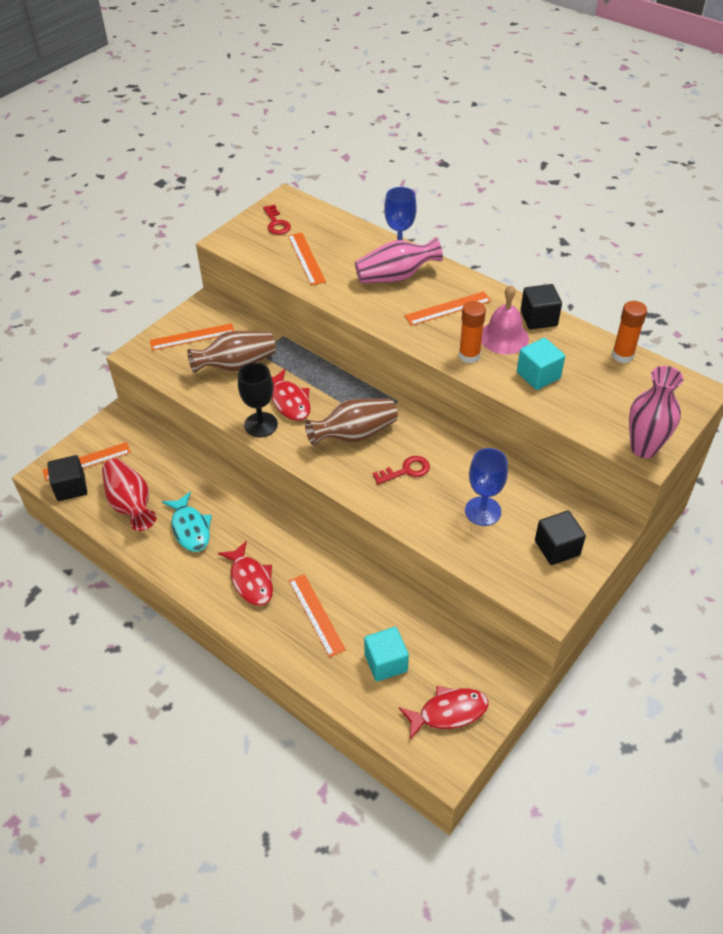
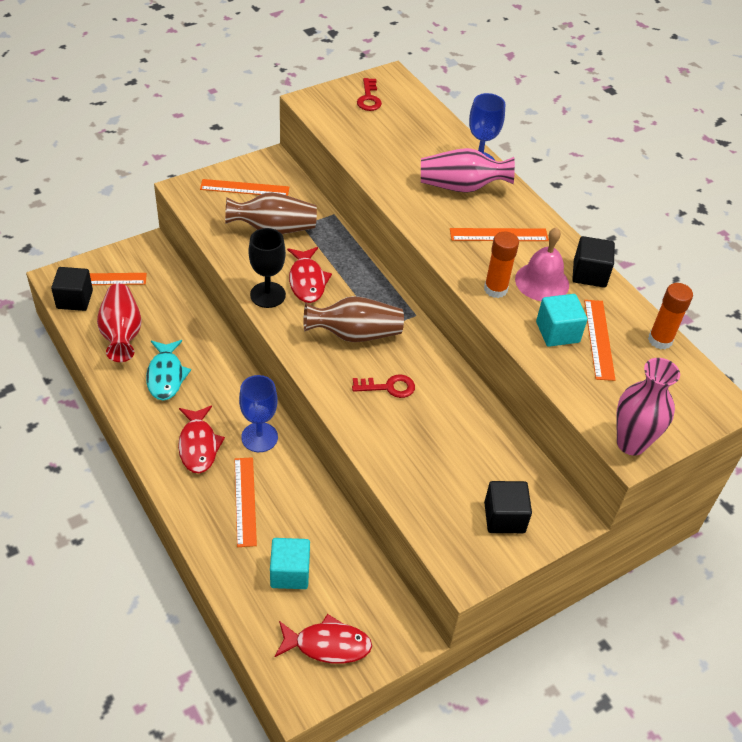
camera: 15 degrees right, 0 degrees up
(306, 258) = (380, 142): orange ruler -> orange ruler (599, 339)
(483, 511) = (446, 454): blue goblet -> blue goblet (259, 437)

